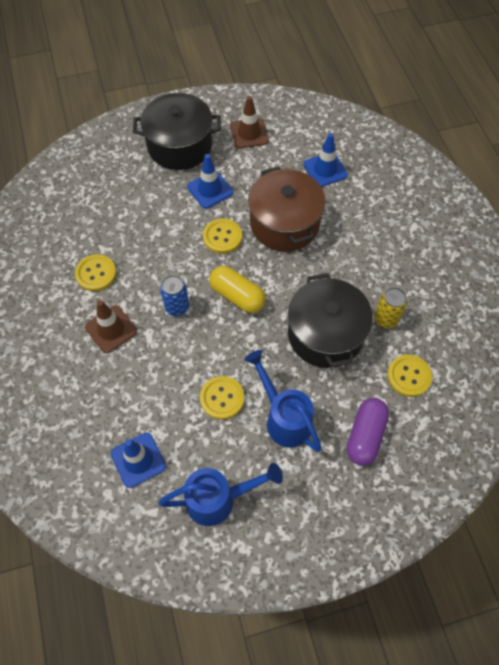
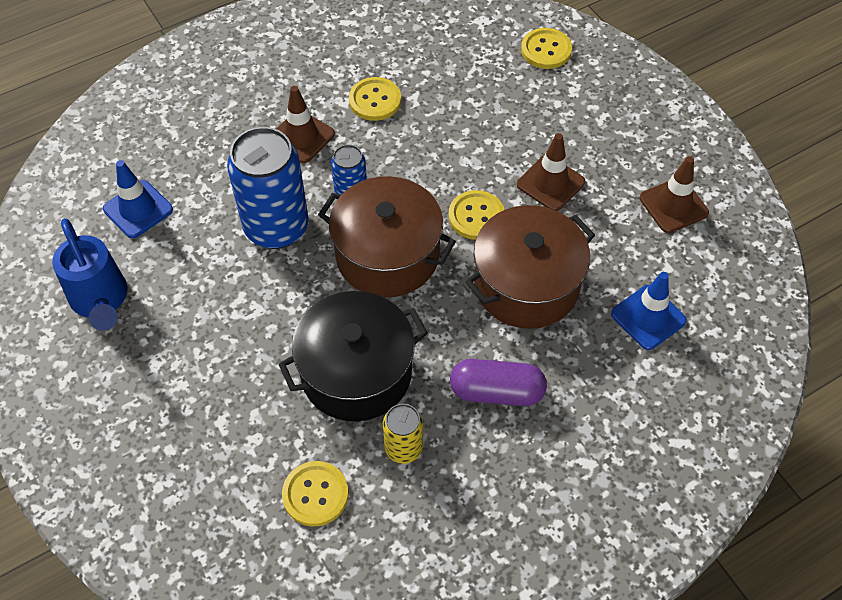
camera: 75 degrees right, 5 degrees down
(180, 146) = (612, 131): black pot -> none
(190, 361) = (276, 227): none -> blue can
(210, 189) = (550, 183): blue traffic cone -> brown traffic cone
(222, 398) = (233, 273): yellow button -> yellow button (546, 50)
(237, 296) = (387, 255): yellow capsule -> brown pot
(284, 417) = (220, 348): blue watering can -> none
(365, 435) = (212, 451): purple capsule -> purple capsule (497, 391)

